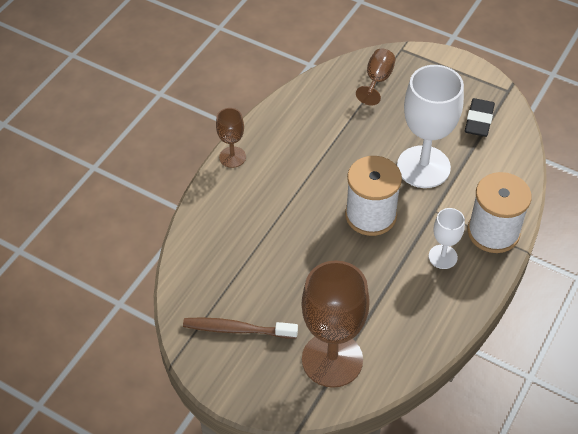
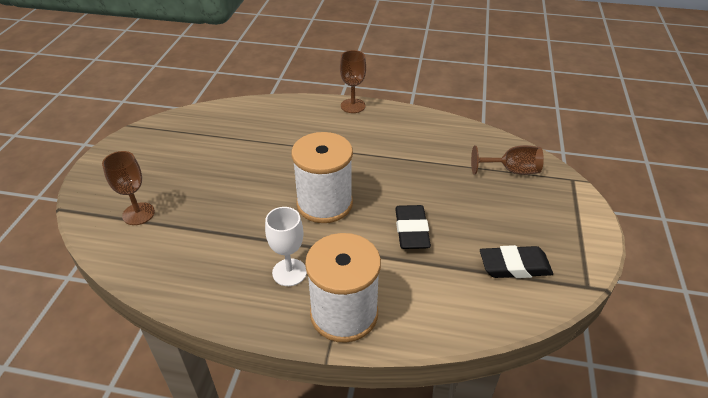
camera: 70 degrees right, 10 degrees down
(237, 329) = (165, 149): brown toothbrush -> none
(332, 359) = (138, 214): brown goblet -> brown goblet, size x0.51
(423, 167) = (411, 230): white goblet -> black eraser

